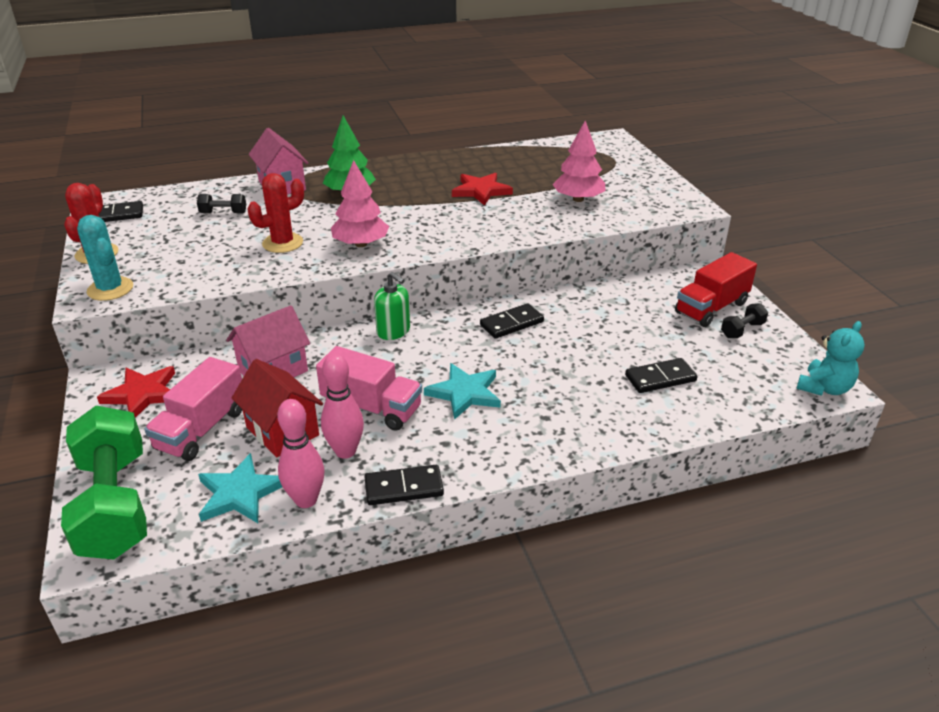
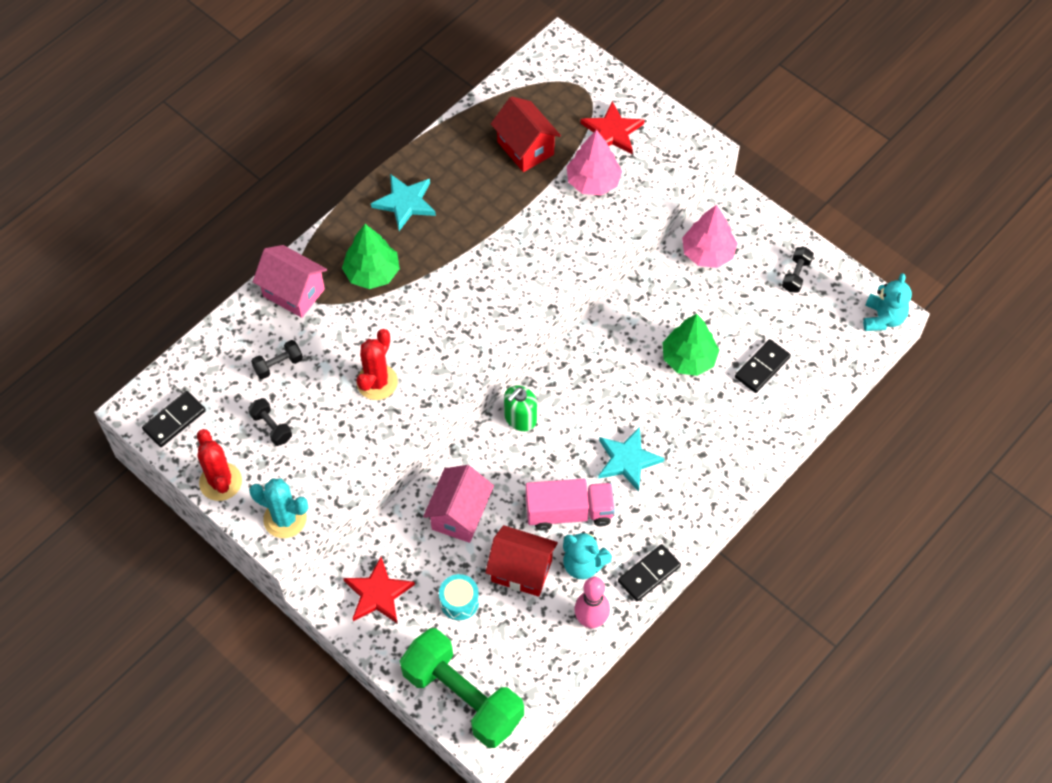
camera: 30 degrees left, 25 degrees up
(174, 239) = (271, 427): none -> black dumbbell
(201, 429) = (459, 601): pink truck -> turquoise drum
(240, 493) = (541, 640): turquoise star -> turquoise star (405, 203)
(345, 451) = (583, 564): pink bowling pin -> turquoise teddy bear
(361, 244) = (448, 349): pink tree -> pink tree (707, 253)
(393, 331) = (520, 418): green soap dispenser -> green soap dispenser turned 120 degrees clockwise
(481, 191) = (495, 210): red star -> red star (612, 132)
(511, 323) = (610, 359): black domino -> none
(537, 171) = (525, 148): none -> red house
(588, 347) = (688, 358): none -> green tree
(711, 308) = (759, 256): red truck -> none

